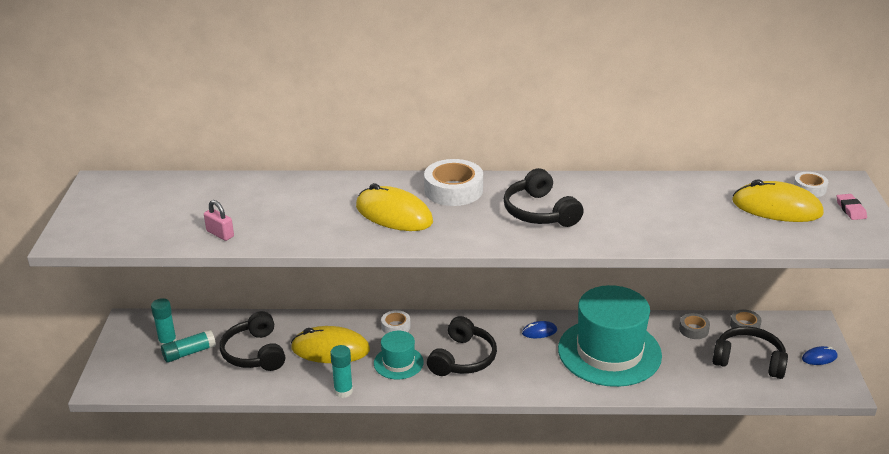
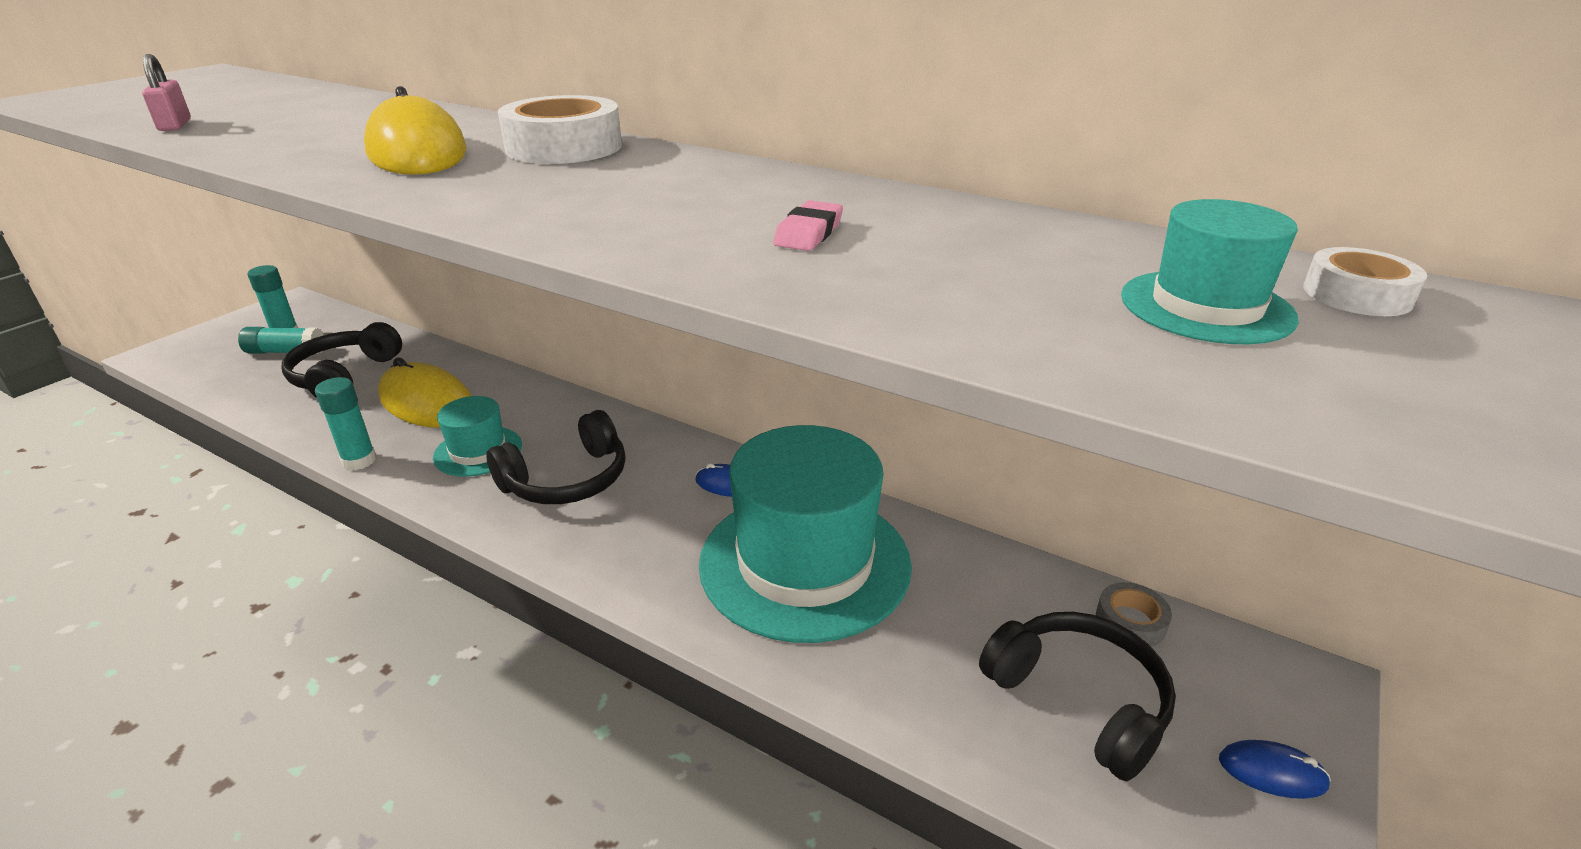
camera: 30 degrees right, 0 degrees up
(396, 326) = (542, 404): white tape -> none
(540, 212) = (639, 196): black headphones -> none
(693, 329) = (1009, 586): grey tape -> none
(776, 208) = (1206, 307): yellow mouse -> turquoise hat
(850, 209) = (1469, 366): pink eraser -> pink eraser (809, 233)

